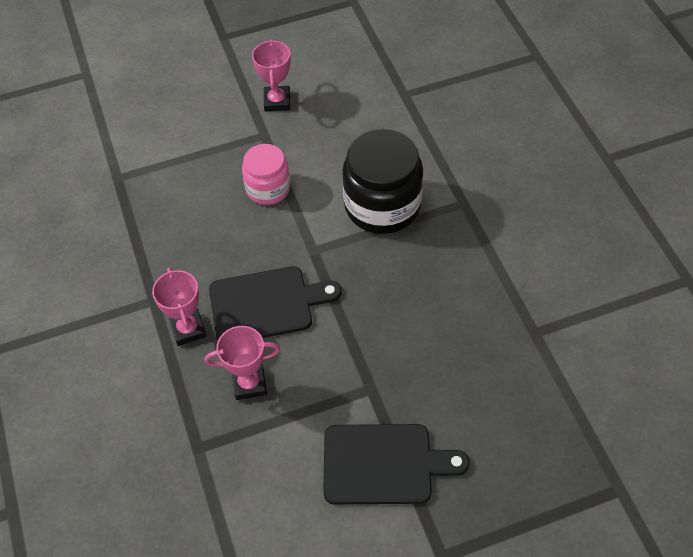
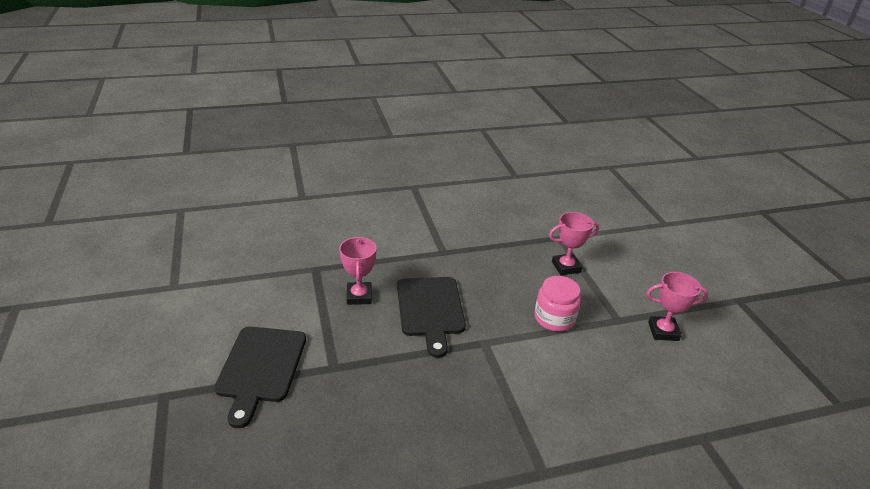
camera: 90 degrees right, 20 degrees down
(188, 329) = (414, 268): pink trophy -> pink trophy (566, 267)
(382, 205) = (537, 398): black jar -> none

